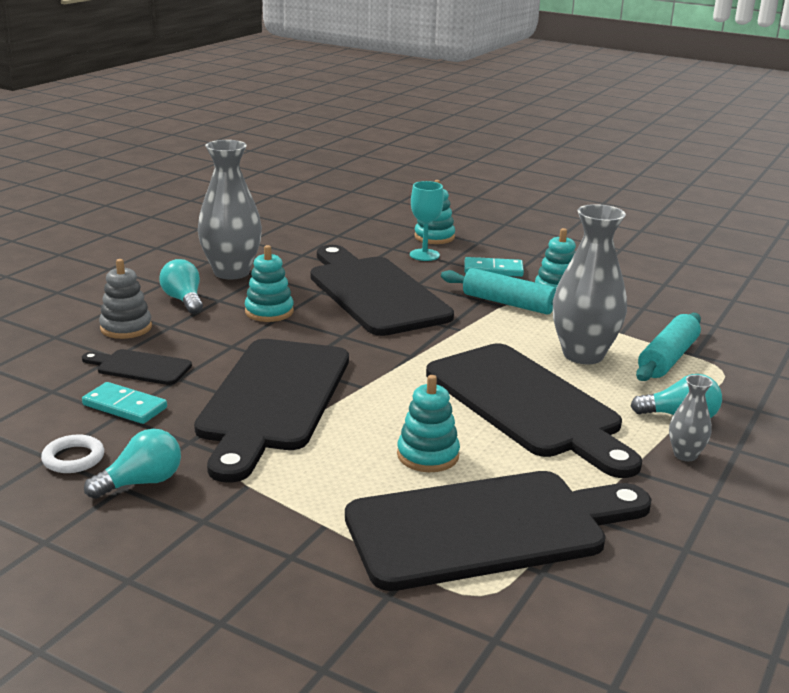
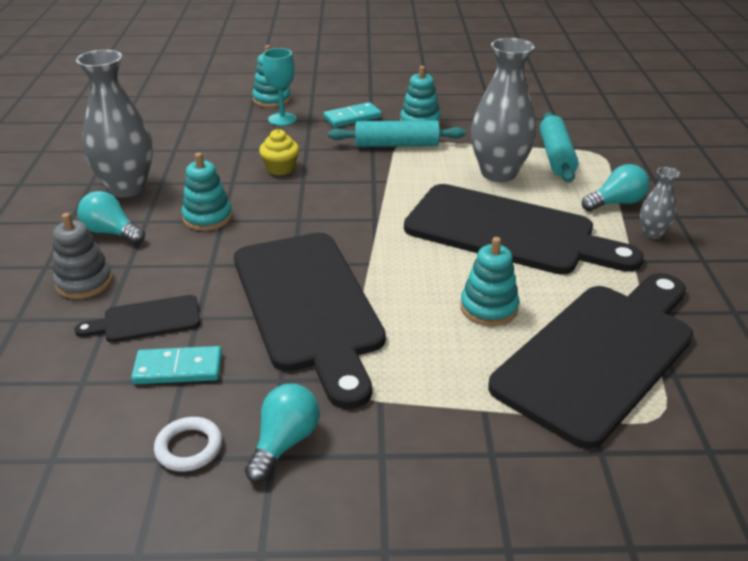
camera: 30 degrees left, 10 degrees up
(375, 293) = (280, 168): black cutting board -> yellow cupcake

